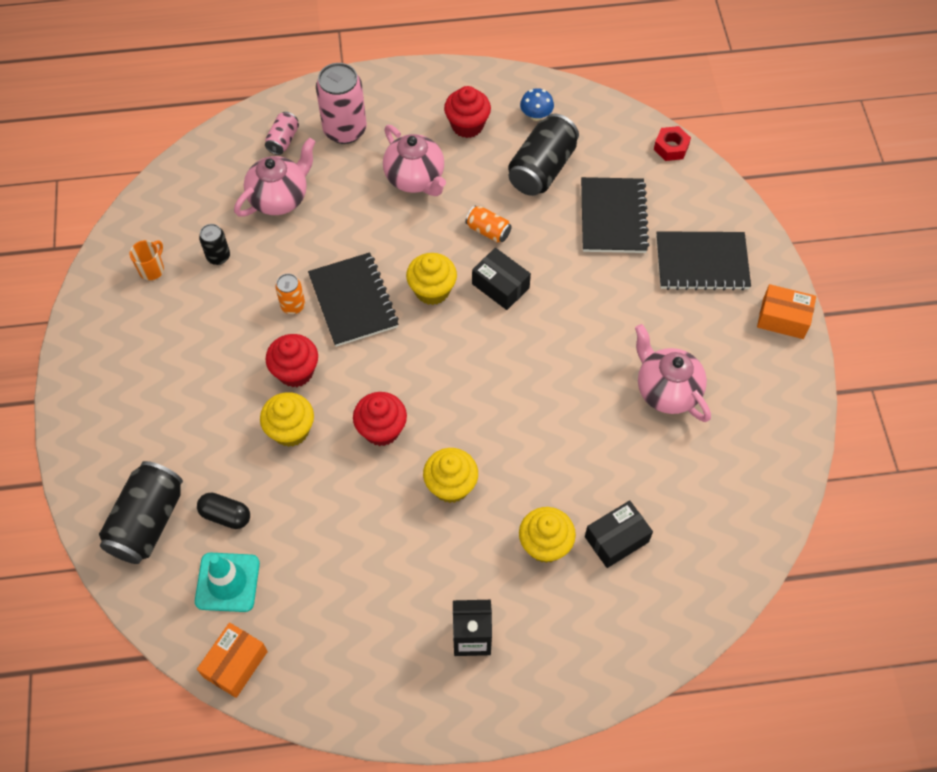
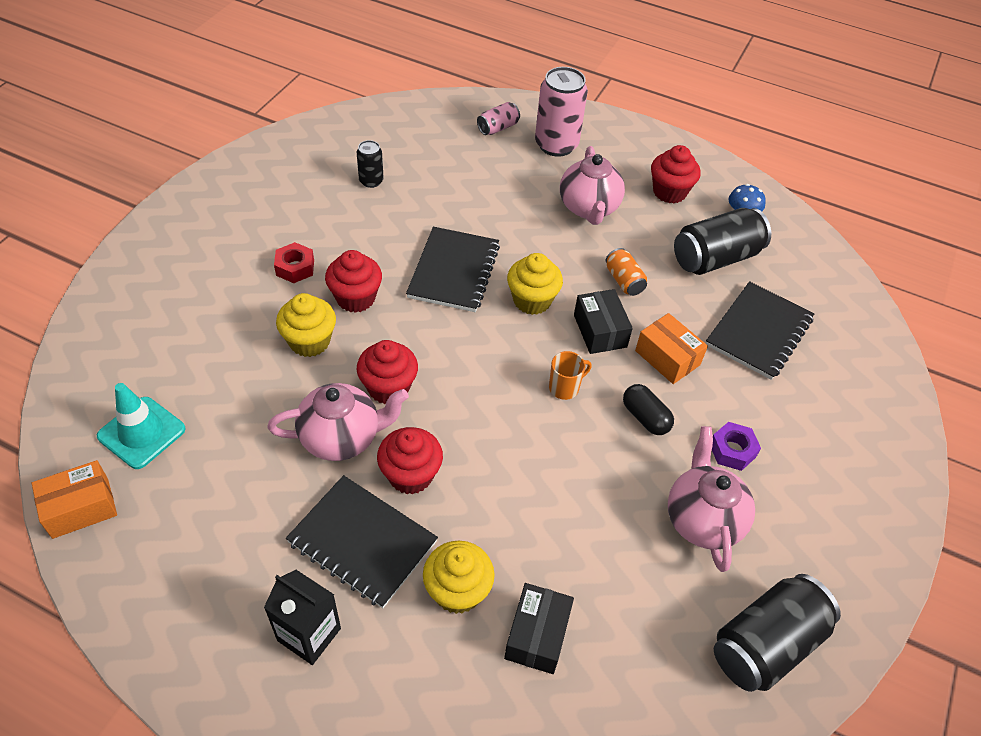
camera: 30 degrees right, 10 degrees down
(147, 522) = (127, 343): black can -> black can (766, 644)
(152, 269) = (311, 163): orange mug -> orange mug (565, 387)
(225, 515) = (192, 377): black capsule -> black capsule (645, 417)
(279, 198) = (458, 165): pink teapot -> pink teapot (342, 437)
(293, 305) = (399, 247): orange can -> none
(451, 485) = (410, 475): yellow cupcake -> red cupcake
(616, 539) = (537, 635): black box -> black box turned 75 degrees counterclockwise
(654, 326) = (732, 450): none -> purple nut
(671, 147) = (863, 304): red nut -> red nut (295, 268)
(702, 262) = (827, 420): black notebook -> black notebook (362, 542)
(783, 318) = (888, 524): orange box -> orange box (667, 358)

